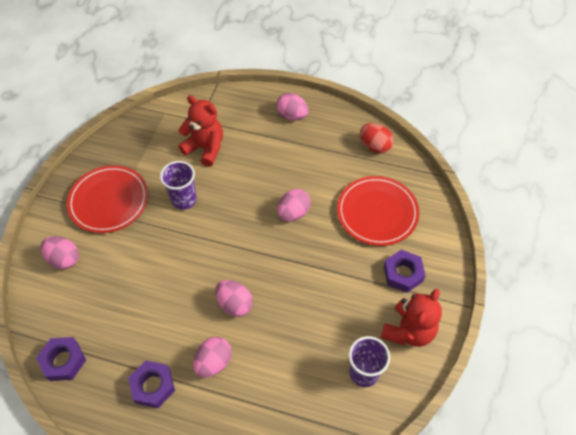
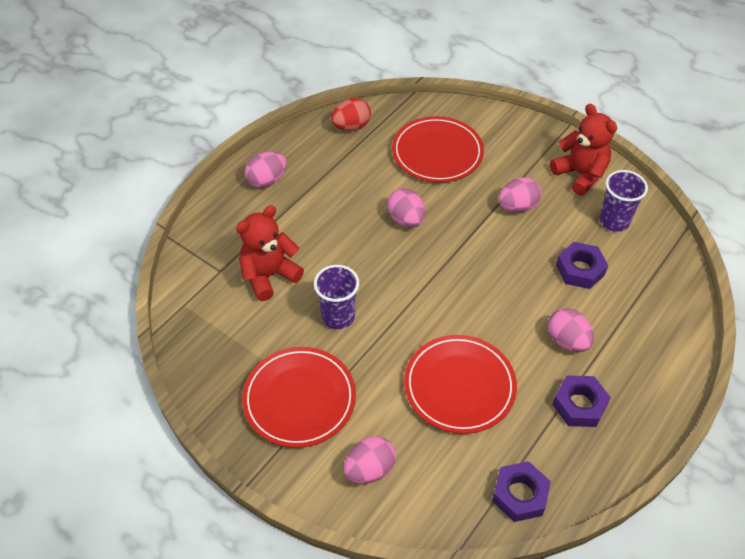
camera: 70 degrees left, 5 degrees down
(147, 295) = (459, 386): none -> red plate
(235, 304) = (502, 303): pink egg -> pink egg (517, 207)
(403, 273) = (517, 157): purple nut -> purple nut (580, 269)

